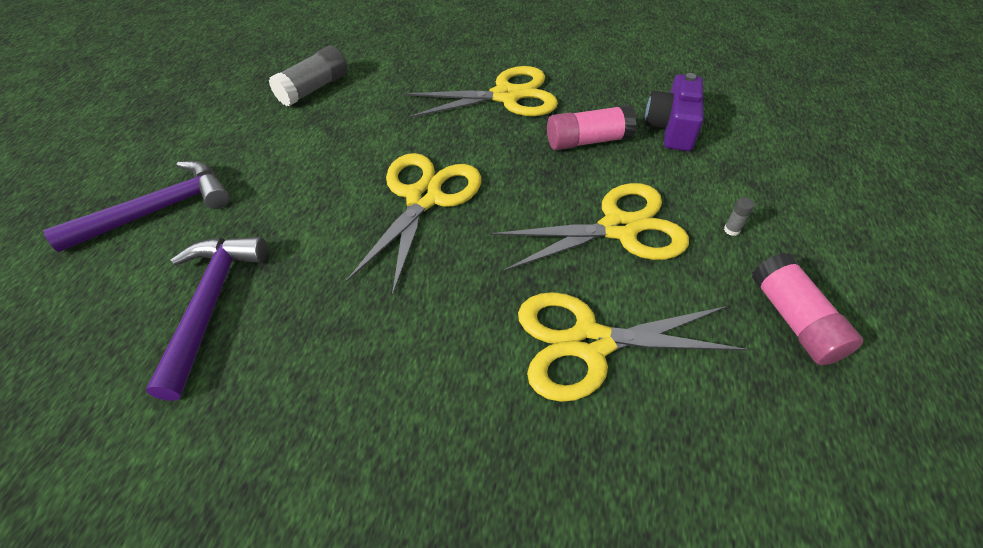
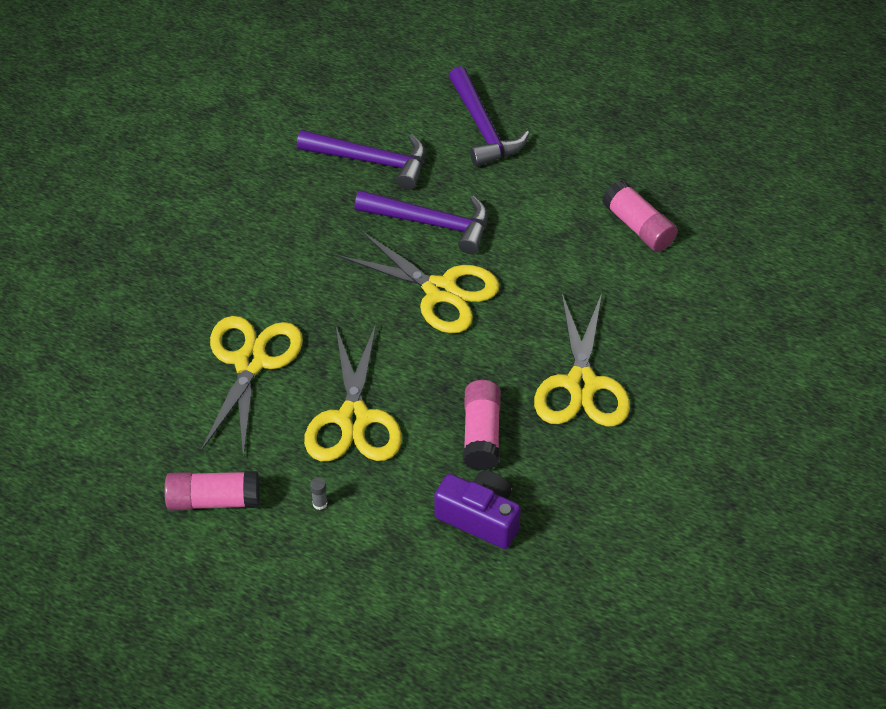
camera: 105 degrees right, 0 degrees up
(313, 88) = (638, 227): grey glue stick -> pink glue stick
(323, 223) = (432, 223): none -> purple hammer

